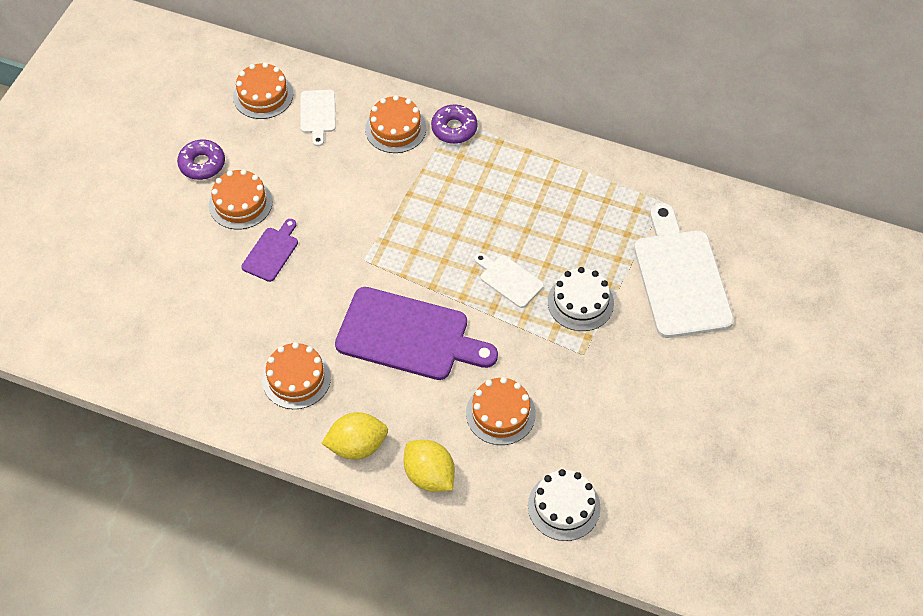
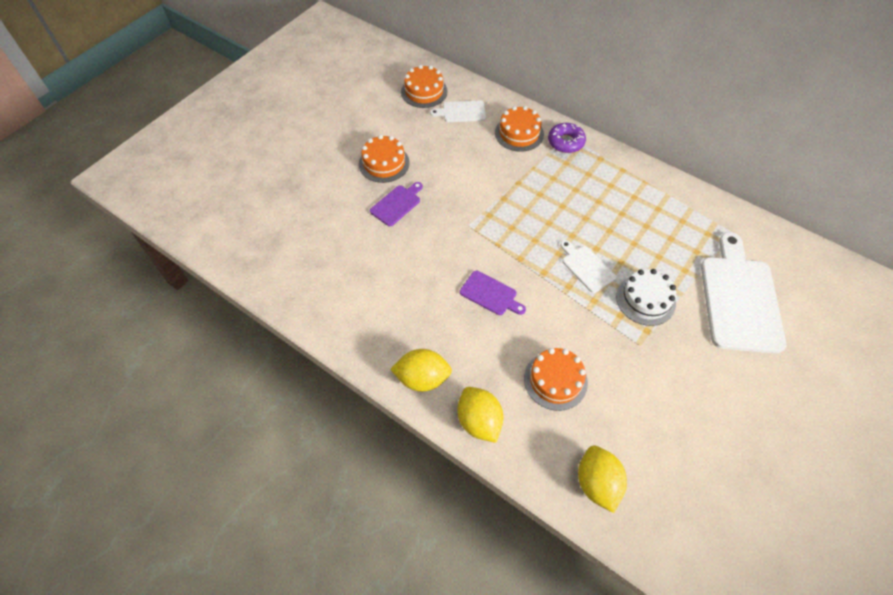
camera: 15 degrees right, 0 degrees up
(202, 164) = (364, 130): purple donut -> none
(296, 378) = (387, 308): orange cake -> none
(318, 114) = (461, 112): white cutting board -> white cutting board turned 75 degrees clockwise
(408, 335) = (490, 294): purple cutting board -> purple cutting board, size x0.49
(564, 506) = (597, 483): white cake -> yellow lemon

